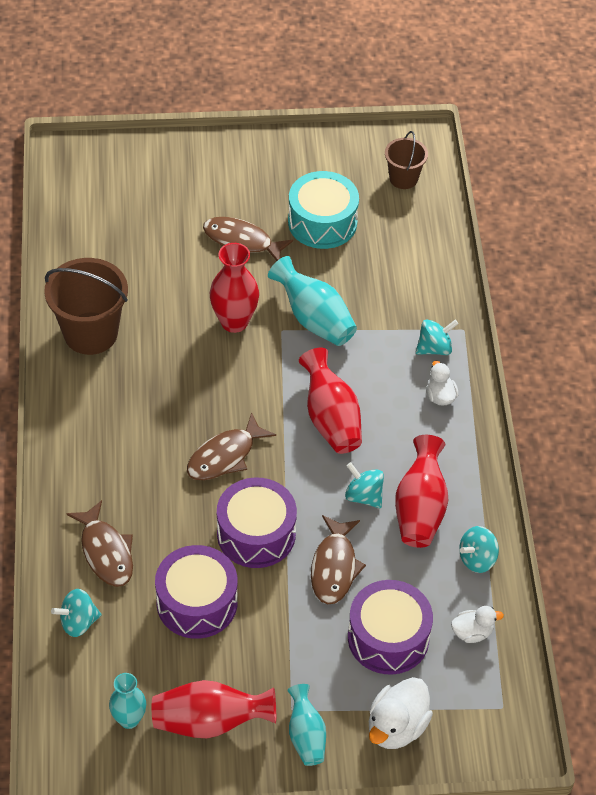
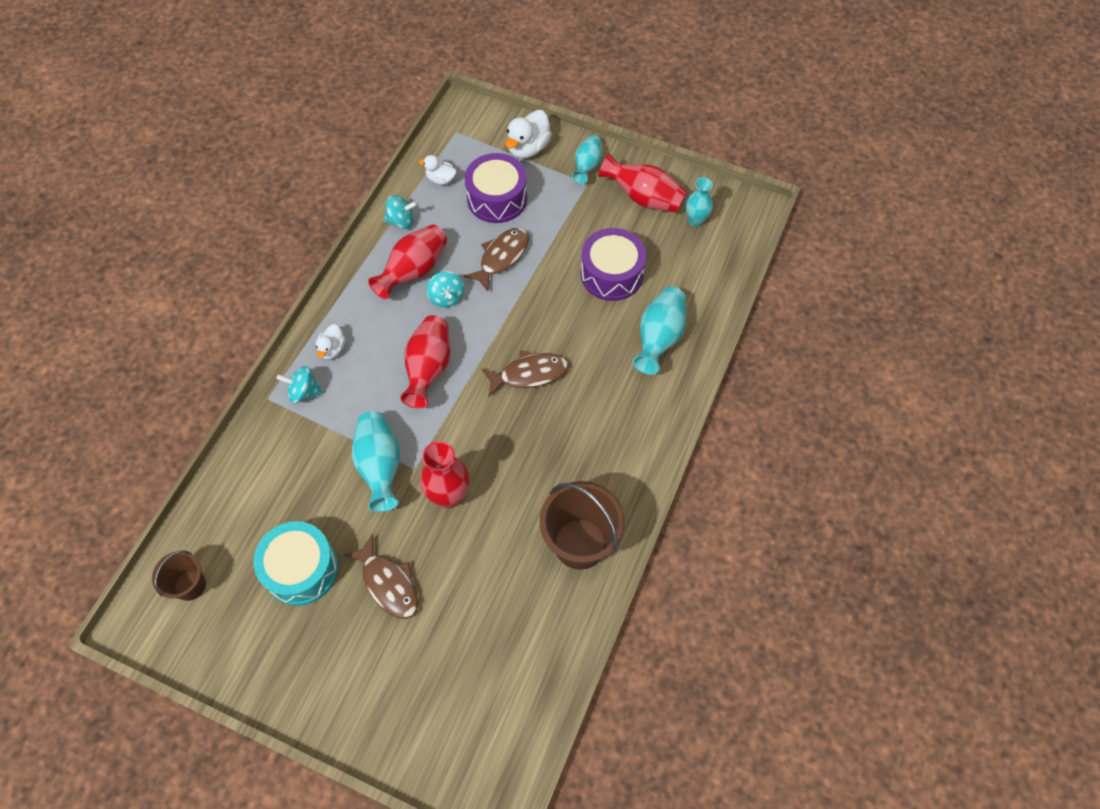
camera: 150 degrees left, 10 degrees up
(78, 622) = (702, 296): turquoise spinning top -> none
(106, 552) = (659, 338): brown fish -> turquoise vase
(256, 534) = (542, 304): purple drum -> none
(396, 727) = (528, 148): white duck -> white duck turned 150 degrees clockwise

